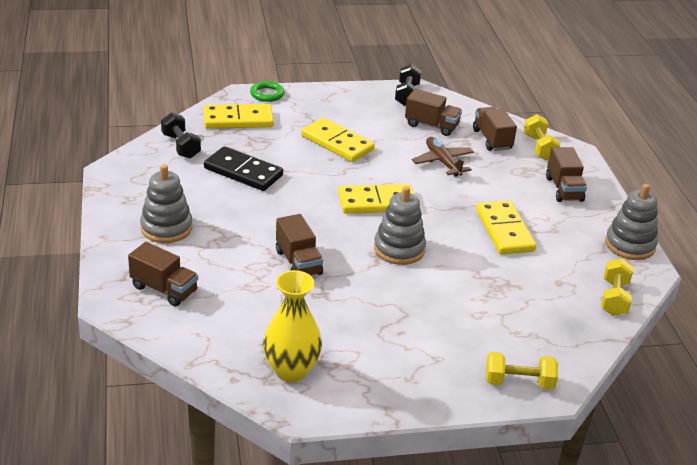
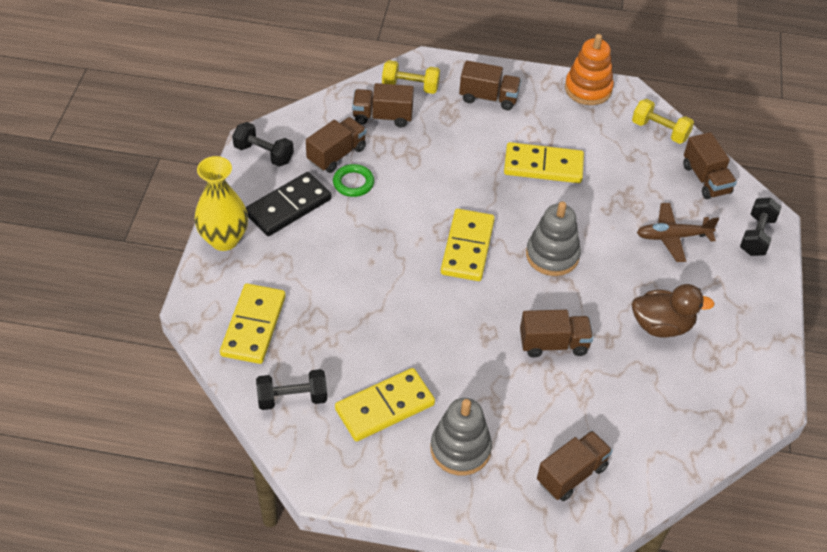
camera: 70 degrees left, 15 degrees up
(243, 172) = (370, 349): black domino -> black domino (288, 206)
(267, 94) = (205, 282): green ring -> green ring (353, 183)
(291, 370) = (717, 395): yellow vase -> yellow vase (224, 239)
(337, 143) = (341, 246): yellow domino -> yellow domino (384, 407)
(356, 325) = (661, 326): none -> brown duck
(442, 162) = (411, 170): brown plane -> brown plane (672, 237)
(518, 382) = (756, 236): yellow dumbbell -> black dumbbell
(571, 337) = (706, 179): none -> brown truck
(630, 245) = (588, 89): grey stacking toy -> orange stacking toy

